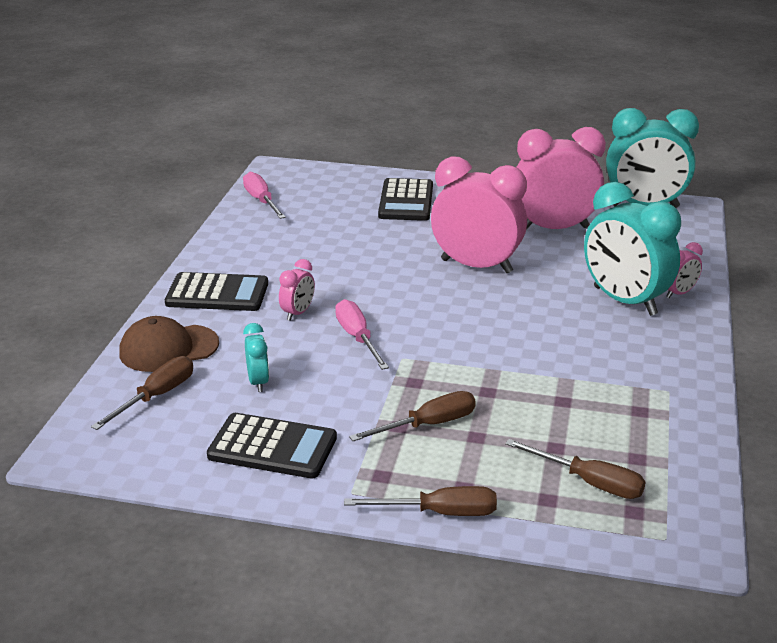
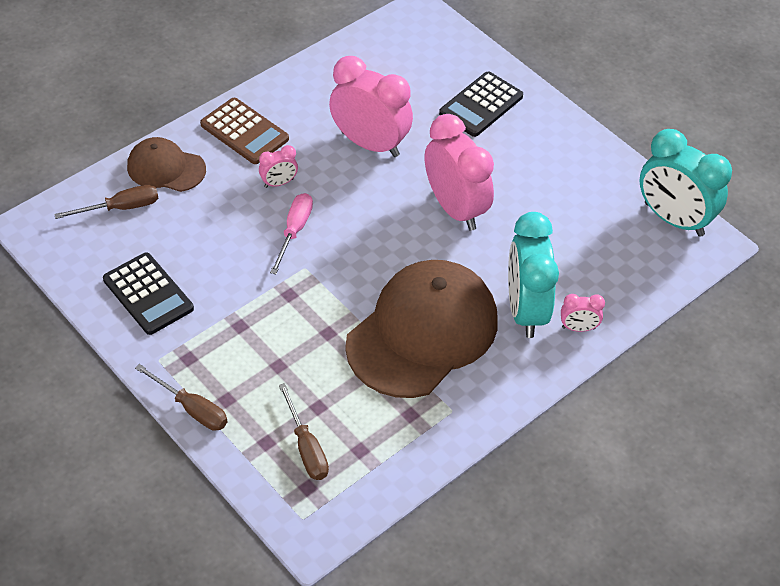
camera: 35 degrees right, 20 degrees up
(217, 293) = (244, 132): black calculator -> brown calculator
(258, 382) = (192, 233): turquoise clock -> none
(261, 201) = (370, 45): pink screwdriver -> none
(428, 425) = (258, 336): brown screwdriver -> none
(554, 228) = (564, 202): pink clock -> pink clock (370, 144)
(567, 352) = (422, 332): none -> brown cap

